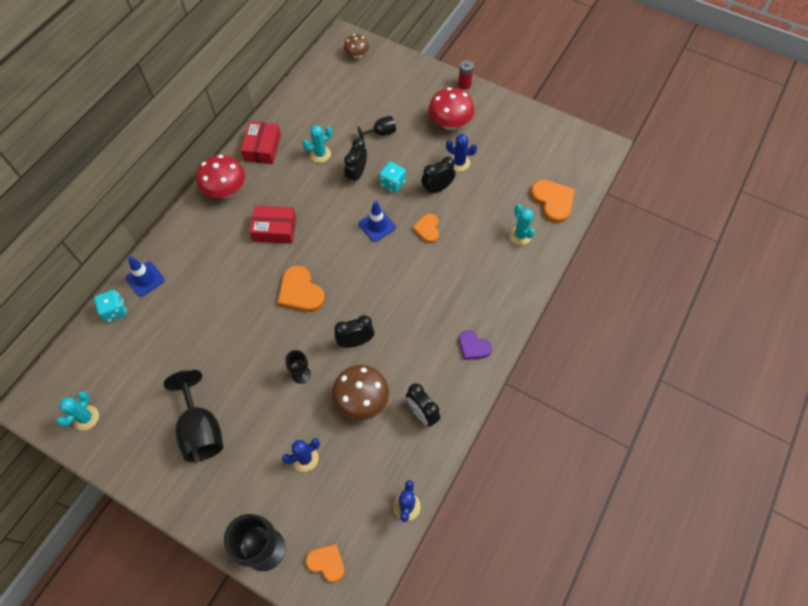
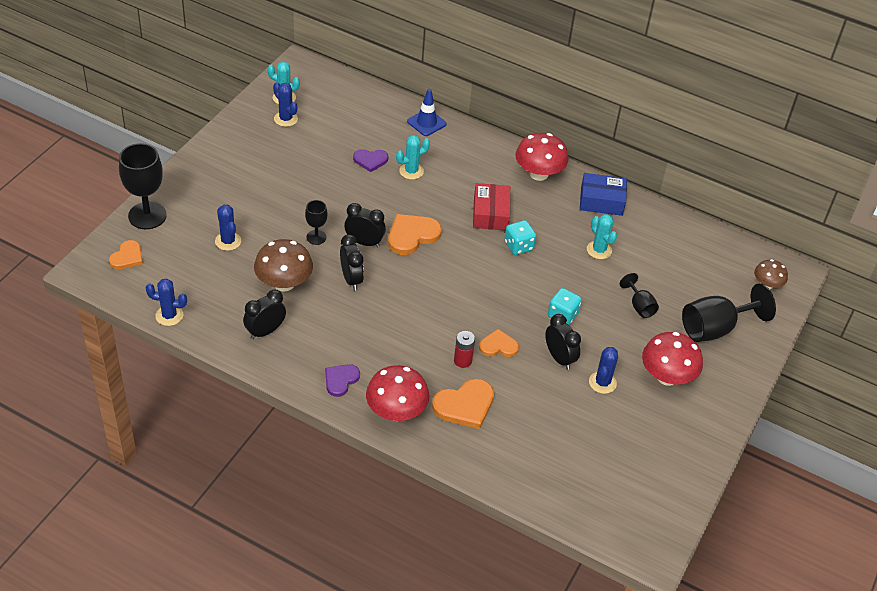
camera: 85 degrees right, 15 degrees down
(115, 311) = (391, 106): turquoise dice -> turquoise dice (518, 246)
(122, 413) = (286, 119): none -> blue cactus
(195, 328) = (370, 160): none -> purple heart
(201, 430) = (264, 170): black goblet -> black goblet (715, 328)
(262, 148) = (601, 201): red box -> blue box
(356, 174) = (573, 282): black clock -> black clock (364, 242)
(377, 225) = (500, 299): blue traffic cone -> none
(464, 84) = (739, 396): red battery -> red battery (462, 361)
(502, 303) = (396, 411): none -> red mushroom
(520, 235) = (494, 438): turquoise cactus -> turquoise cactus (411, 171)
(553, 201) = (550, 480): orange heart -> orange heart (465, 405)

